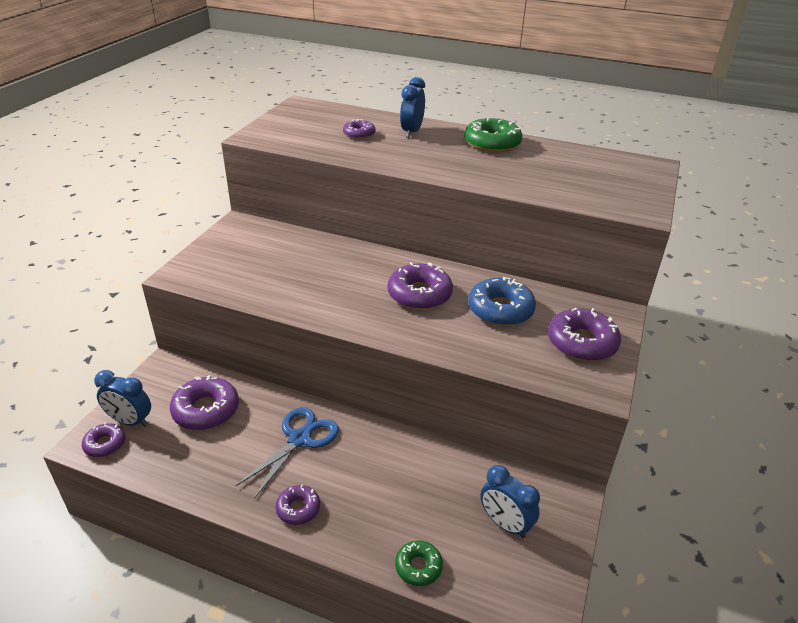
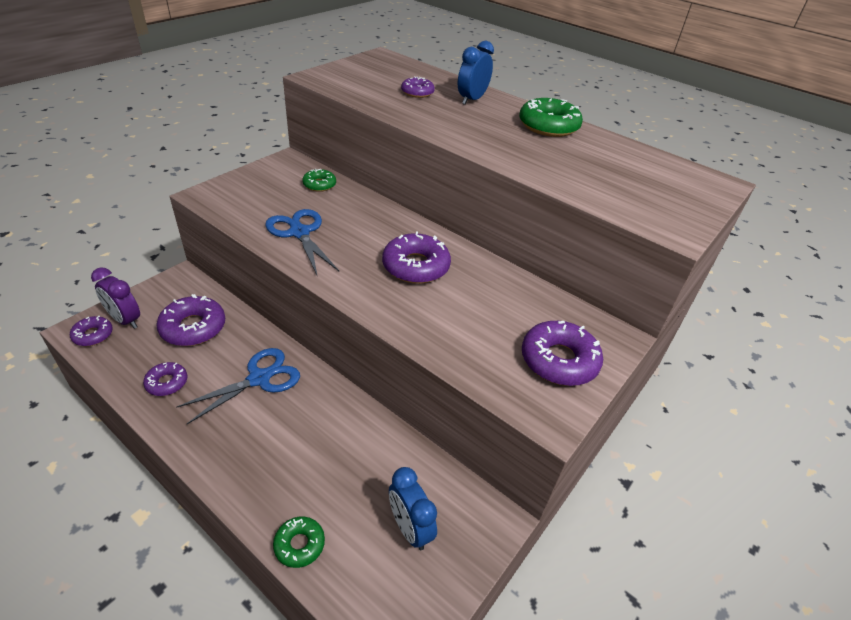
camera: 15 degrees right, 5 degrees up
(130, 421) = (125, 320): blue clock -> purple clock
(285, 240) = (319, 185): none -> green donut
(295, 289) = (299, 233): none -> blue scissors
(298, 509) = (220, 447): purple donut -> purple donut (167, 383)
(500, 309) = (490, 302): blue donut -> none

